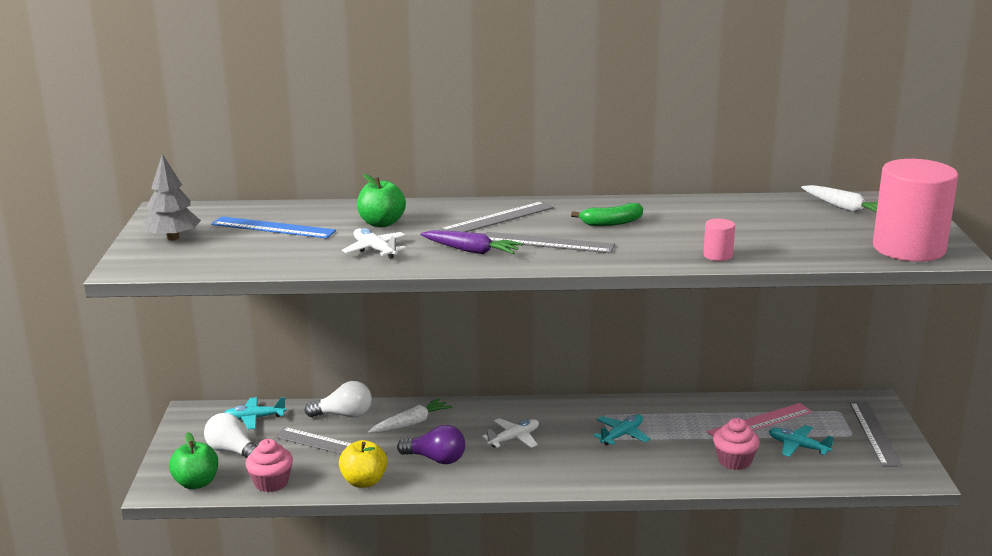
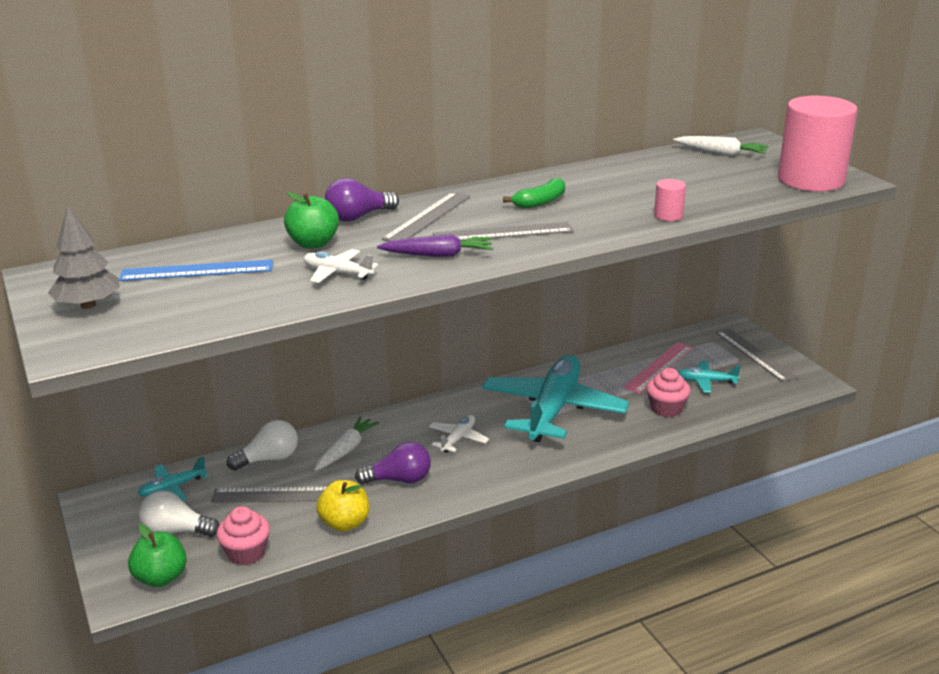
camera: 25 degrees left, 5 degrees up
(440, 208) = (358, 217): none -> purple light bulb
(622, 435) = (553, 409): turquoise plane -> turquoise plane, size x2.38

